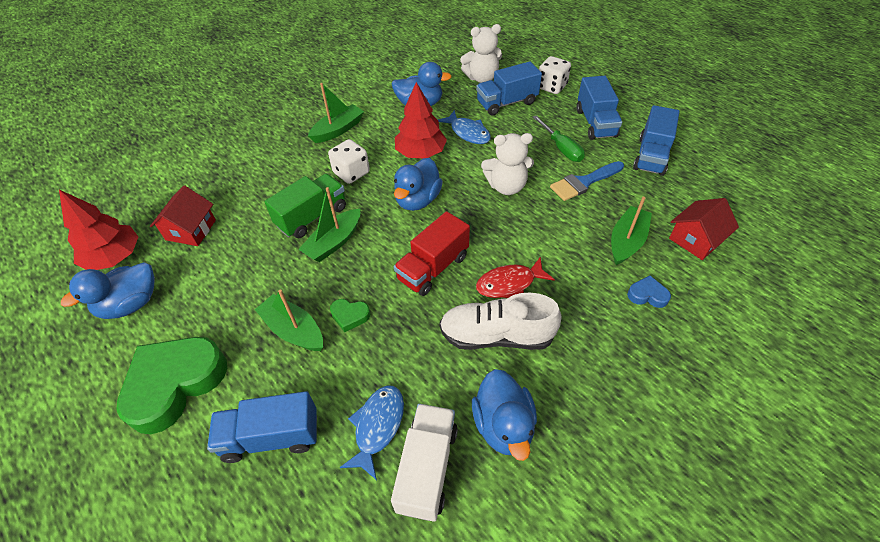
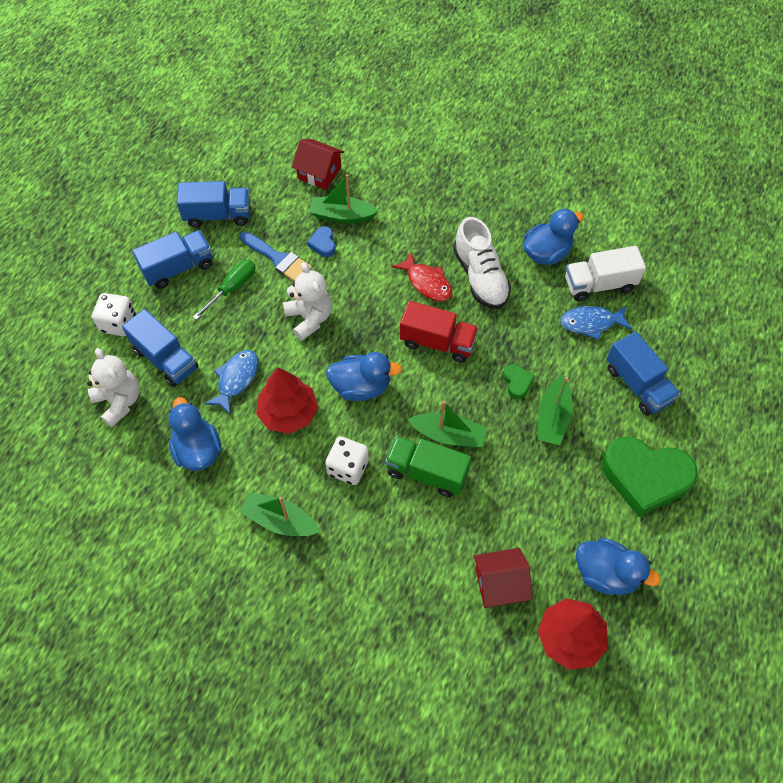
camera: 115 degrees left, 10 degrees up
(647, 295) = (393, 195): blue heart -> blue heart (323, 244)

